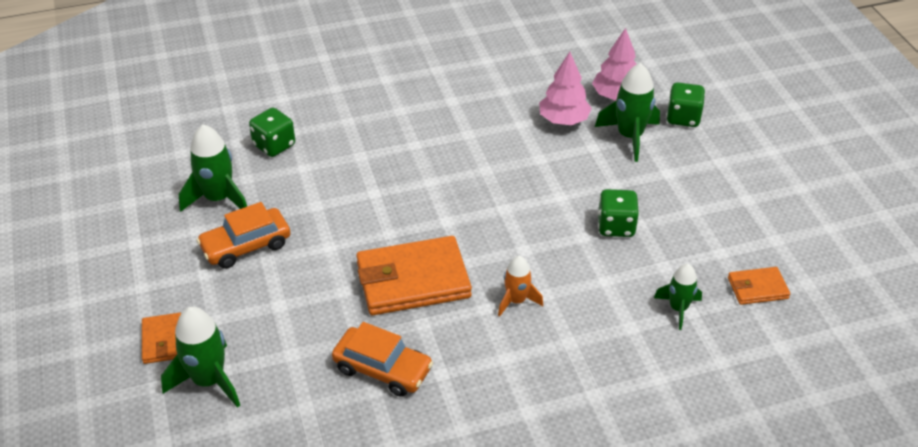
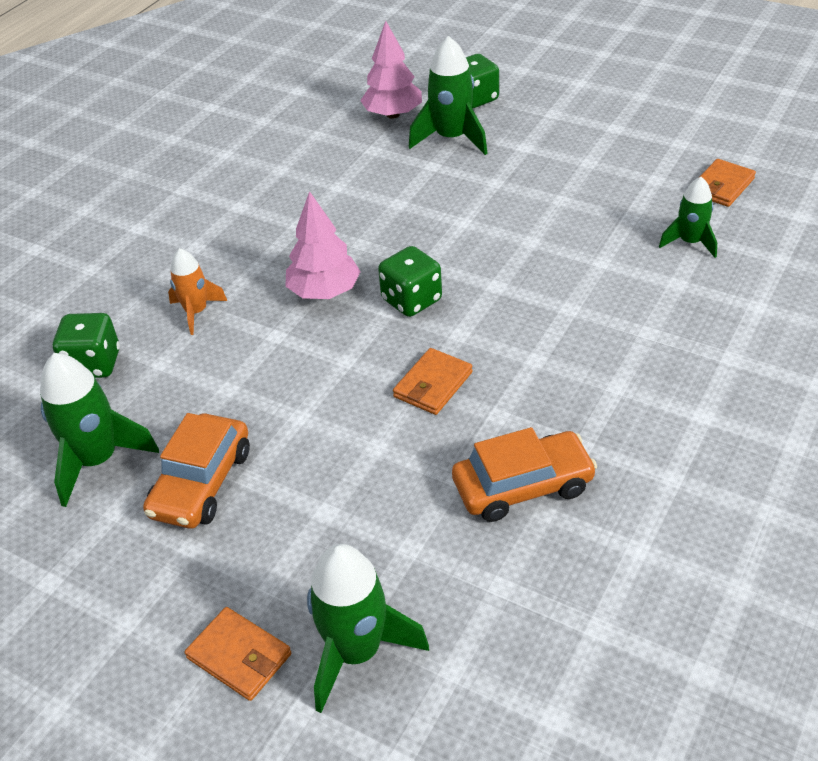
camera: 40 degrees left, 0 degrees up
(413, 280) = (433, 384): orange wallet -> orange wallet, size x0.50
(516, 301) = (554, 332): orange rocket -> orange rocket (196, 312)
(563, 120) = (373, 160): pink tree -> pink tree (324, 292)
(616, 226) = (546, 214): green dice -> green dice (411, 300)

